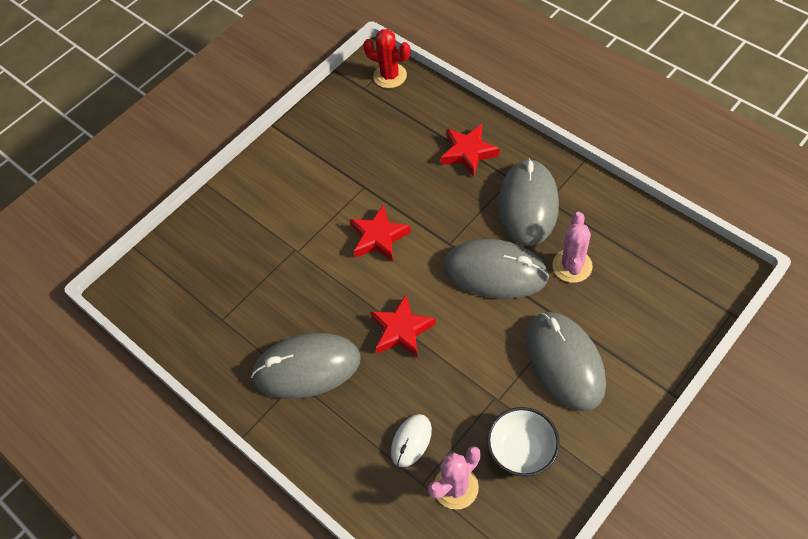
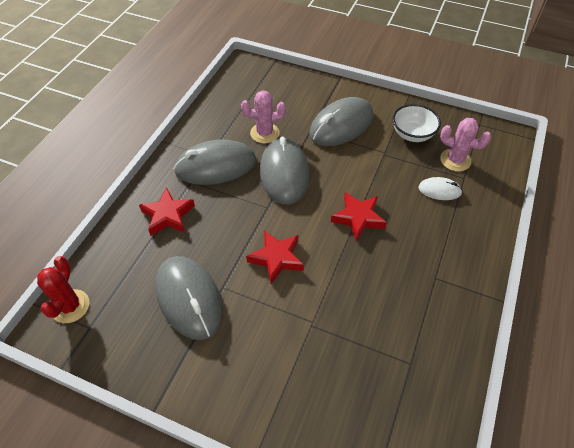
camera: 115 degrees left, 5 degrees down
(307, 368) = (421, 273): grey mouse -> grey mouse (189, 298)

